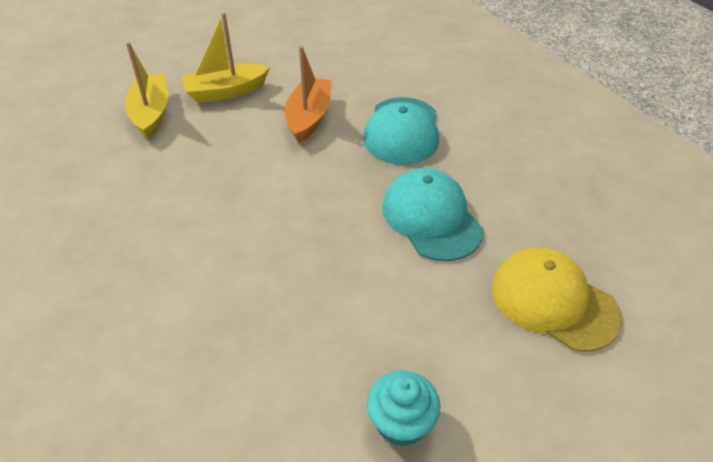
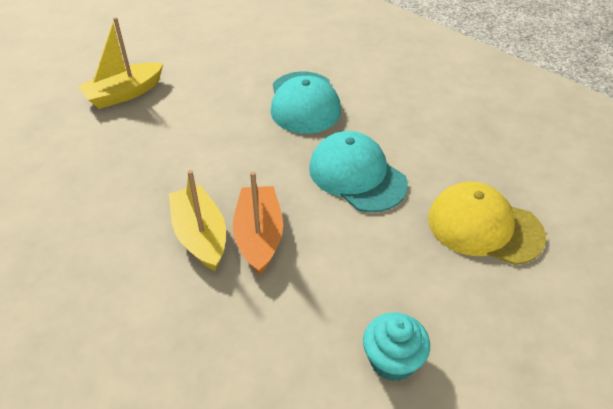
camera: 15 degrees left, 0 degrees up
(151, 113) = (56, 127): yellow boat -> yellow boat (200, 235)
(309, 117) = (214, 105): orange boat -> orange boat (259, 236)

